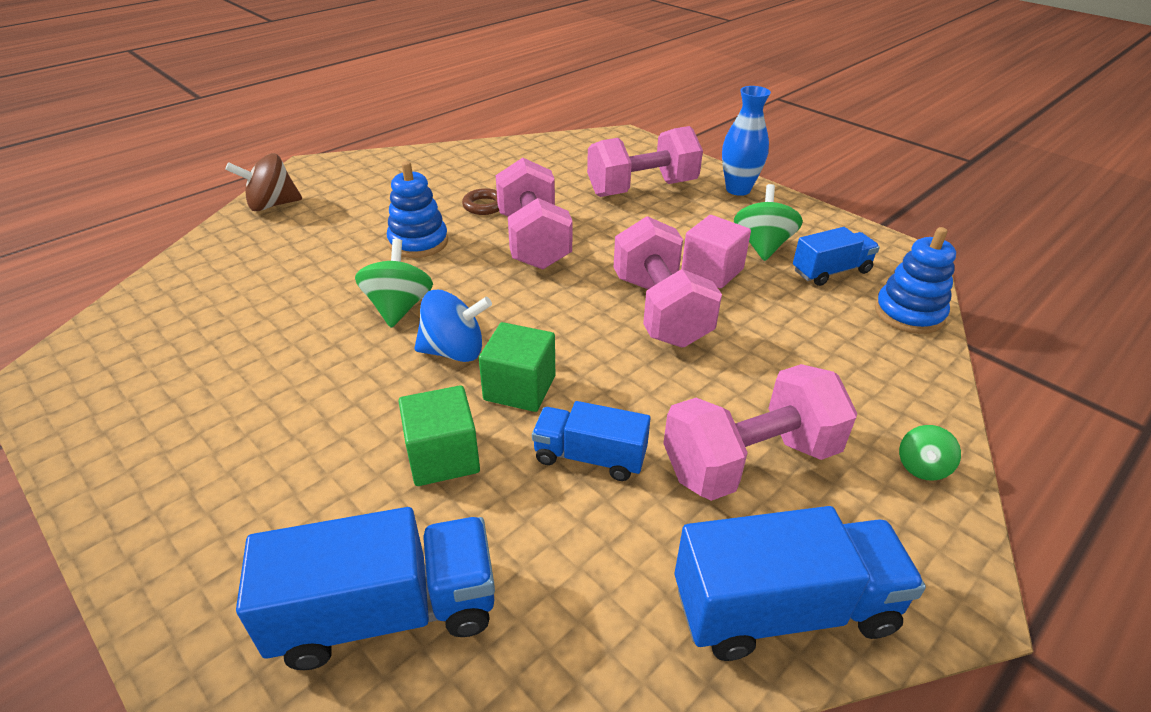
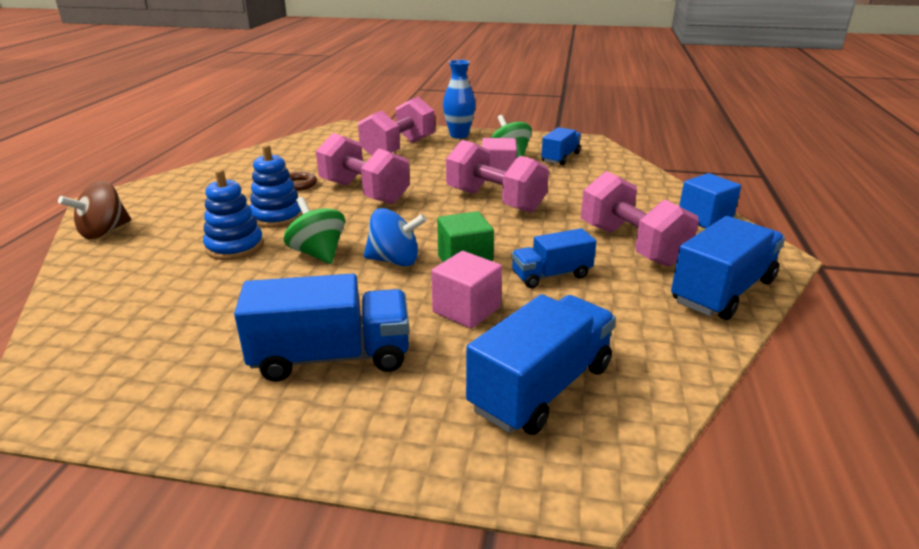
camera: 35 degrees left, 10 degrees down
(263, 448) = (331, 357): none -> blue truck
(443, 457) = (466, 310): green cube -> pink cube
(454, 351) = (395, 261): blue spinning top -> blue spinning top turned 45 degrees clockwise
(750, 461) = (631, 245): pink dumbbell -> pink dumbbell turned 60 degrees counterclockwise
(909, 313) = (620, 164): blue stacking toy -> blue stacking toy (235, 247)
(922, 467) = (704, 218): green spinning top -> blue cube

